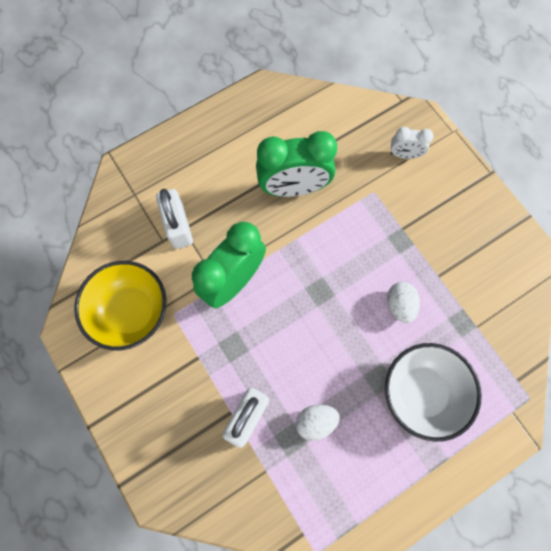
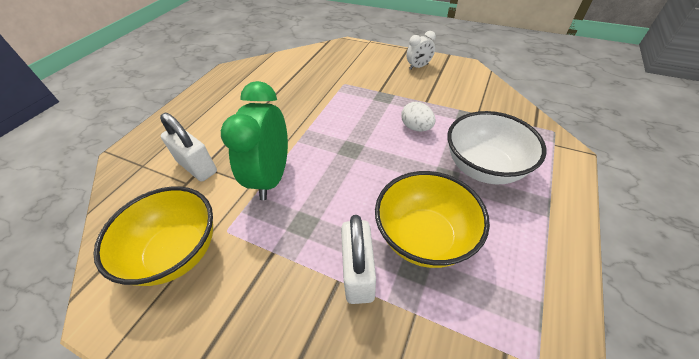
camera: 30 degrees left, 25 degrees down
(293, 188) = (284, 105): green clock -> none
(315, 421) = (424, 237): white egg -> yellow bowl
(404, 155) = (349, 61): white clock -> white clock (418, 67)

